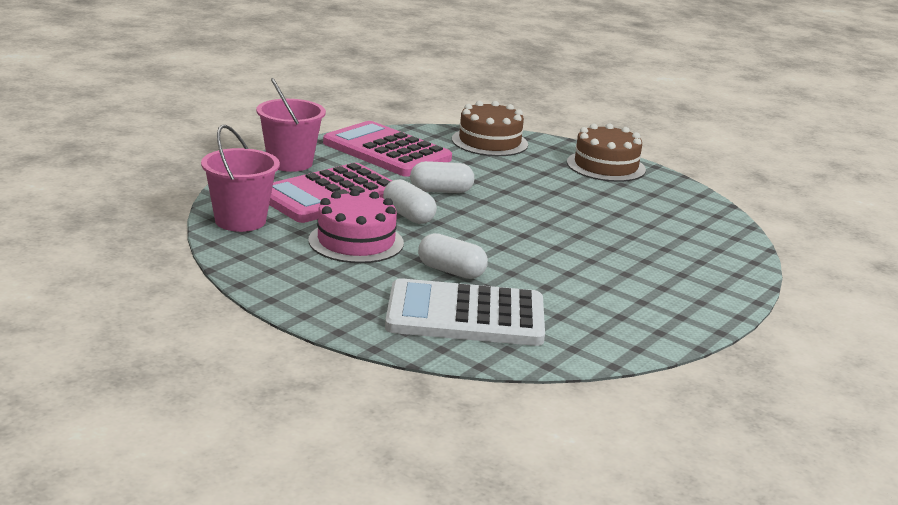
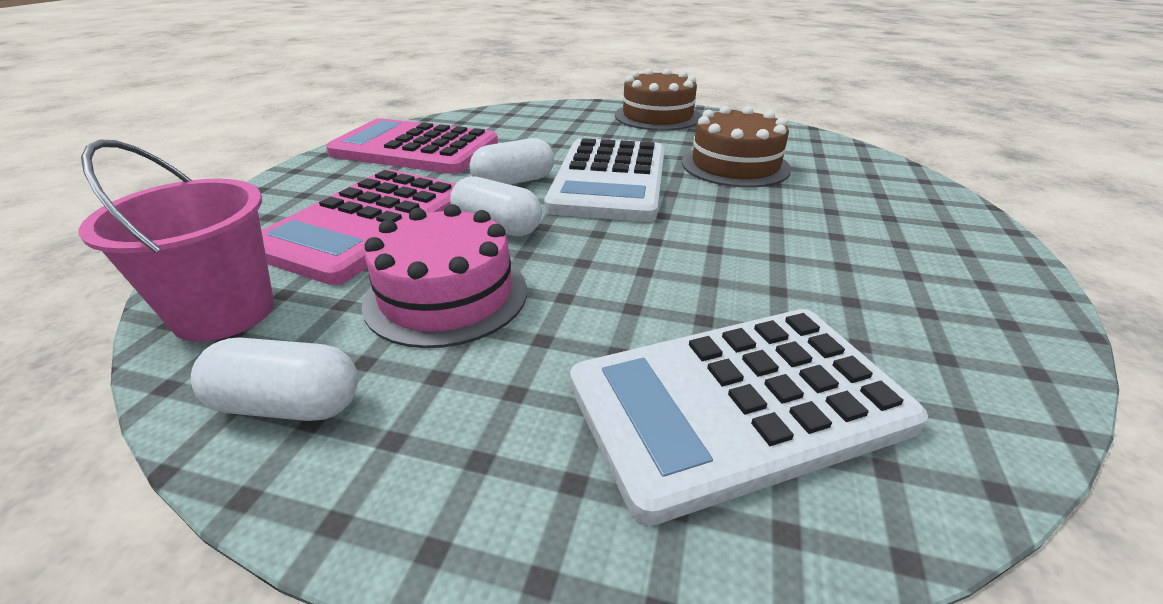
camera: 20 degrees left, 10 degrees up
(290, 163) = (290, 190): pink bucket -> none
(451, 271) = (629, 307): white capsule -> white capsule (288, 405)
(489, 142) = (523, 117): brown cake -> brown cake (735, 165)
(509, 206) = (609, 180): none -> white calculator

